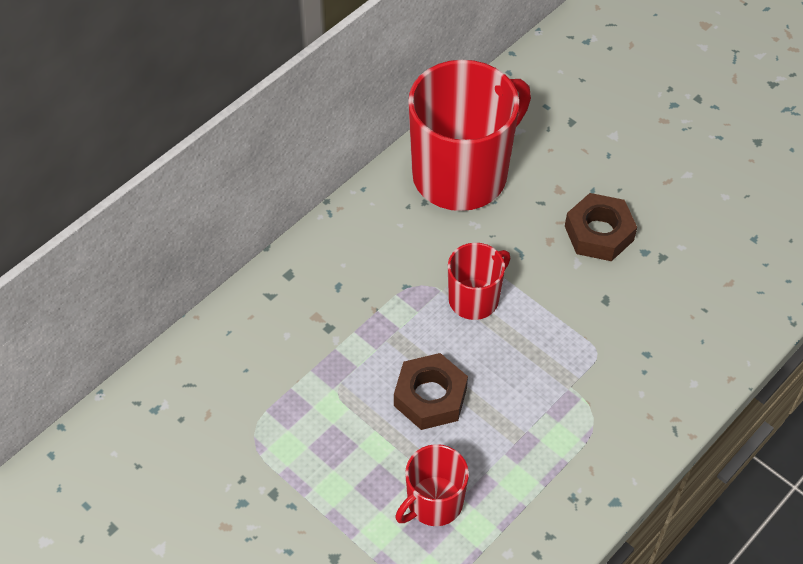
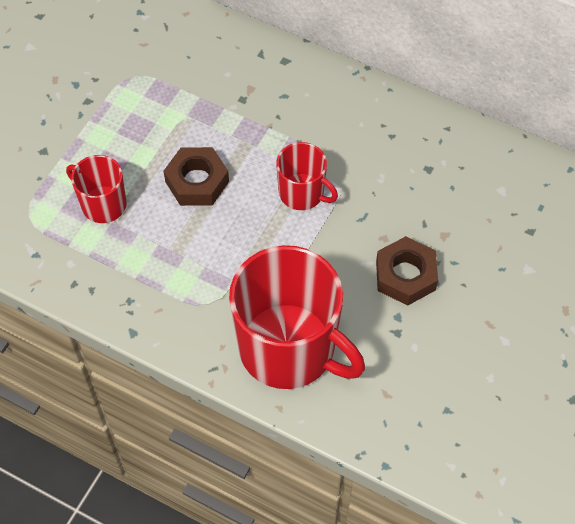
camera: 75 degrees right, 5 degrees up
(462, 174) = (433, 156): red mug -> red mug (289, 348)

